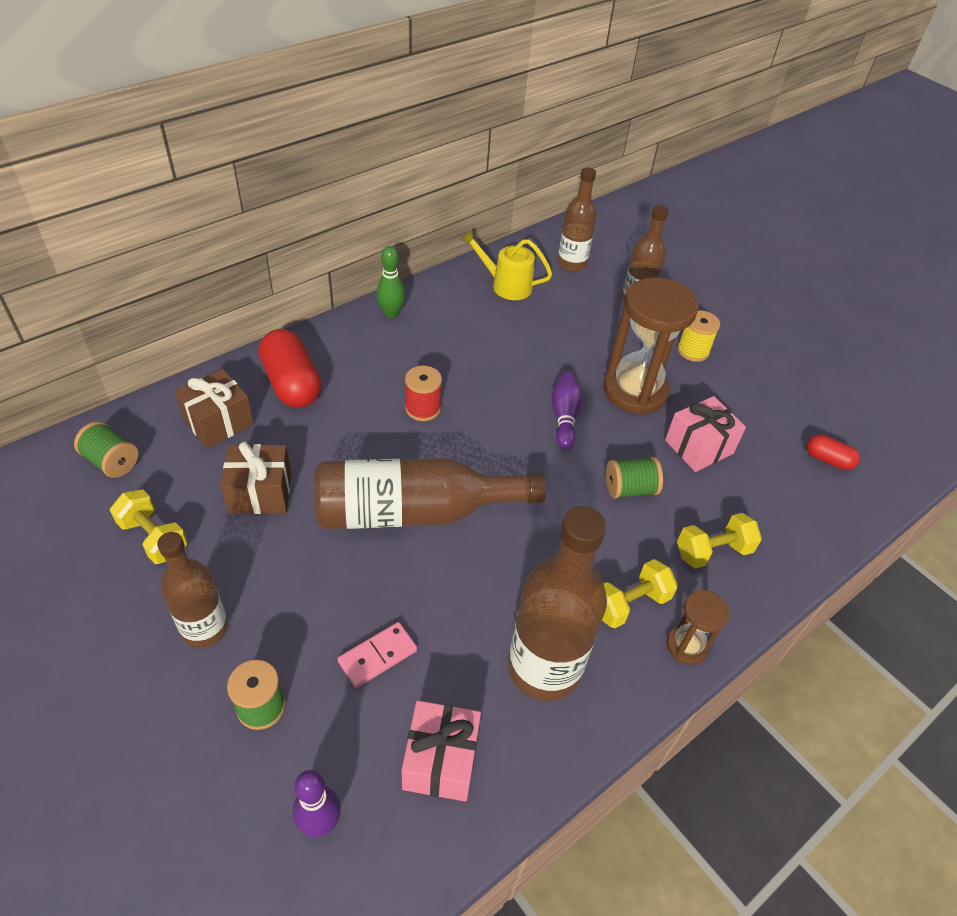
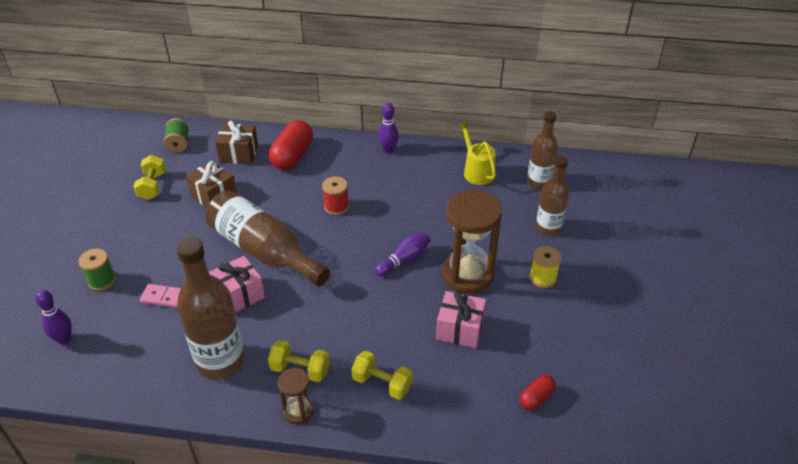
camera: 50 degrees right, 5 degrees down
(205, 628) = (123, 235): brown bottle -> none
(391, 313) = (388, 150): green bowling pin -> purple bowling pin
(440, 760) = (130, 357): pink gift -> pink gift (239, 295)
(630, 489) = (384, 320): green spool -> none
(828, 460) = (536, 398): red capsule -> red capsule turned 60 degrees clockwise

